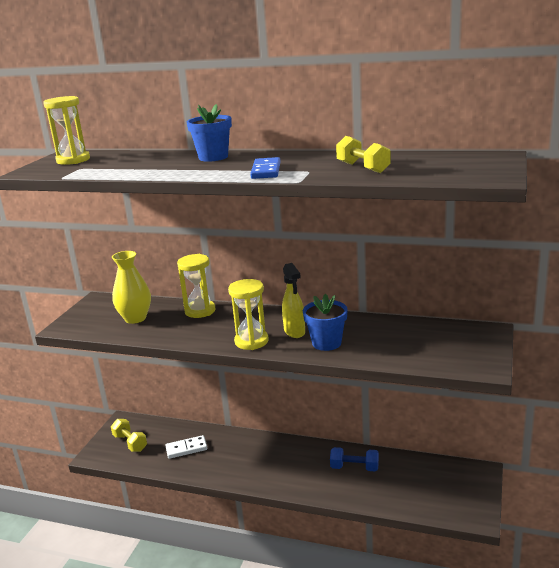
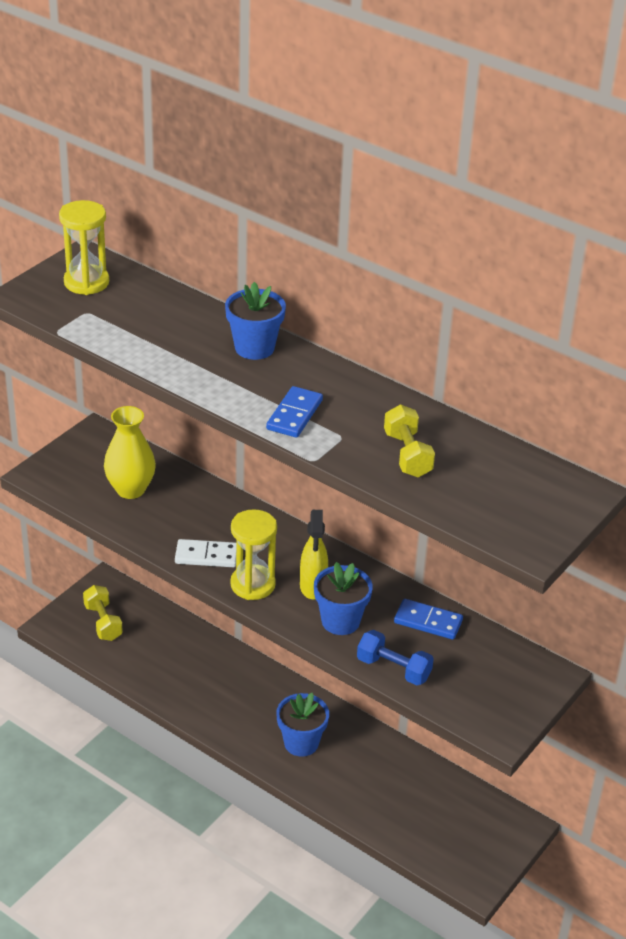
camera: 15 degrees right, 15 degrees up
(186, 449) = (170, 657): white domino -> white domino (206, 556)
(200, 311) = (215, 504): yellow hourglass -> none
(303, 470) = (301, 743): none -> blue flower pot
(354, 467) = (367, 762): blue dumbbell -> blue dumbbell (393, 669)
(386, 328) = (428, 621): none -> blue domino

